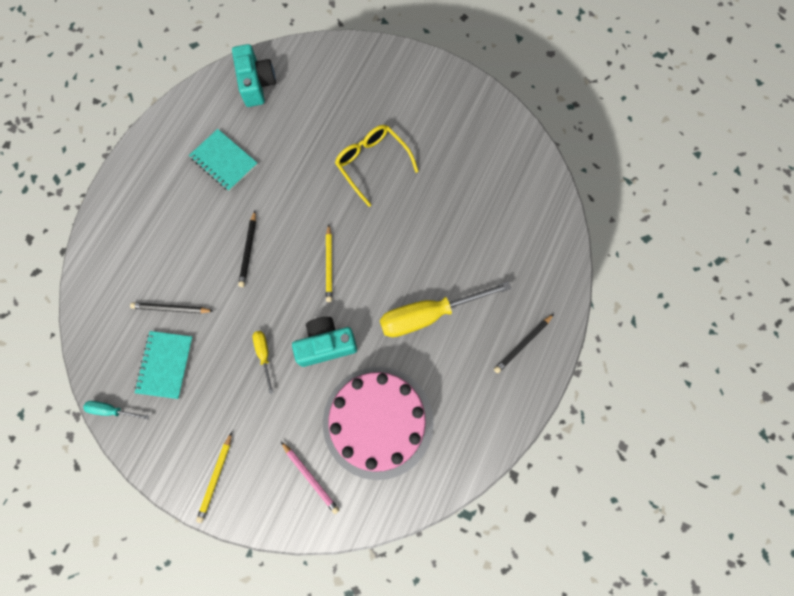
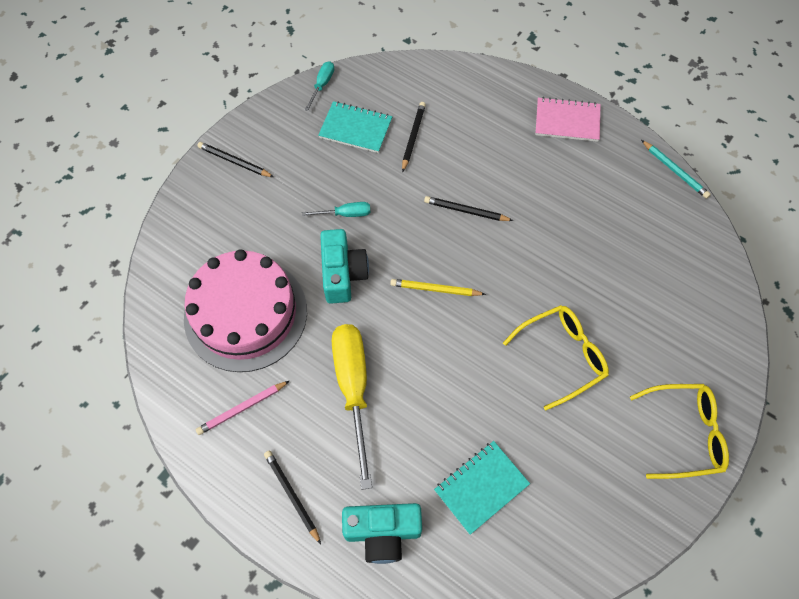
camera: 100 degrees right, 10 degrees down
(143, 176) = (567, 121): none -> pink notebook
(190, 91) = (675, 171): none -> turquoise pencil
(215, 478) = (234, 161): yellow pencil -> black pencil
(224, 161) = (579, 197): turquoise notebook -> turquoise notebook (481, 487)
(256, 84) = (683, 239): turquoise camera -> turquoise camera (383, 532)
(264, 355) = (345, 214): yellow screwdriver -> turquoise screwdriver
(310, 478) = (208, 242): pink pencil -> pink pencil (242, 408)
(417, 80) = (684, 433): none -> yellow glasses

